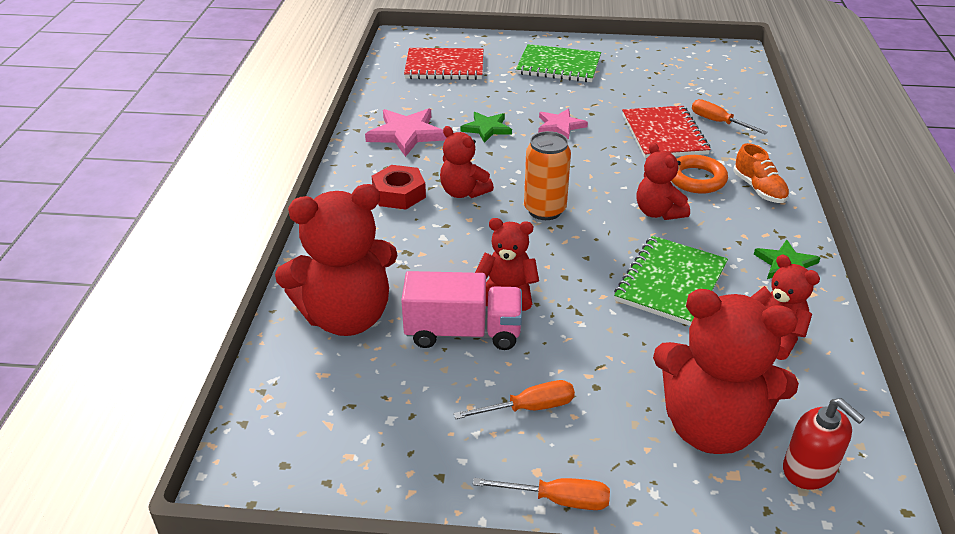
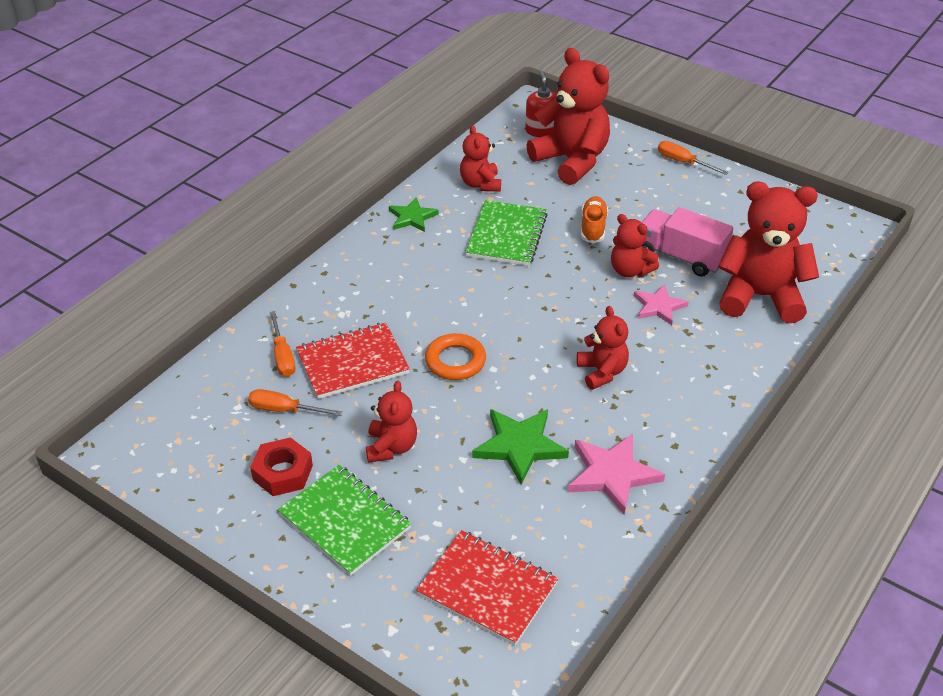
camera: 150 degrees left, 5 degrees up
(399, 194) = (663, 394): red nut -> red nut (282, 473)
(486, 128) = (519, 446): green star -> green star, size x1.54
(528, 408) = (668, 202): orange screwdriver -> orange screwdriver (284, 410)
(545, 210) = (544, 326): orange can -> none
(560, 126) = (440, 417): pink star -> pink star (659, 306)
(658, 212) = (453, 288): red teddy bear -> red teddy bear (391, 447)
(664, 135) = (352, 363): red notebook -> red notebook turned 45 degrees clockwise
(670, 283) = (507, 235): green notebook -> green notebook turned 45 degrees counterclockwise
(696, 179) = (385, 305): orange ring -> orange ring (455, 361)
(759, 189) = (348, 276): orange shoe -> orange shoe (593, 227)

